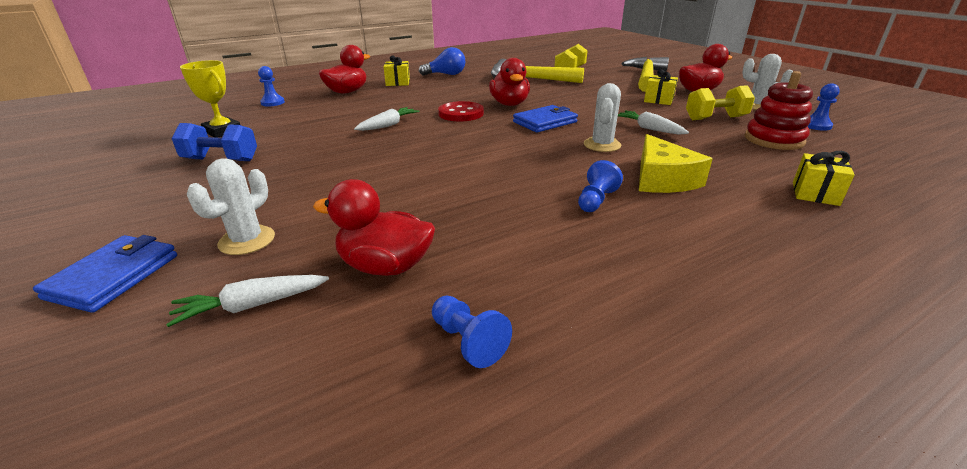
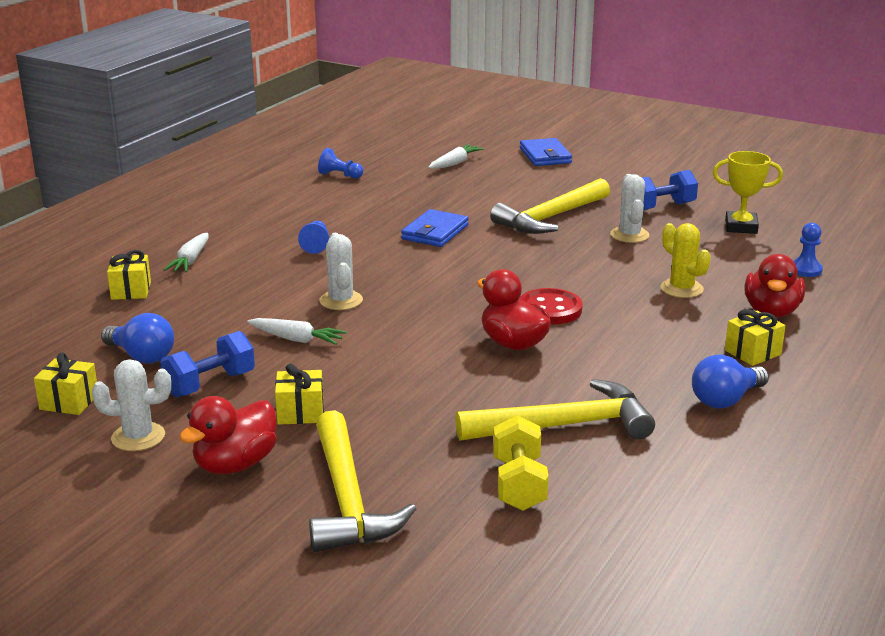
camera: 150 degrees right, 5 degrees down
(247, 240) = (514, 178): white cactus -> white cactus (629, 235)
(329, 173) = (550, 218): none -> yellow hammer
(363, 108) = (681, 289): none -> yellow cactus
(385, 266) = (415, 186): red duck -> none
(388, 125) = (599, 272): white carrot -> white carrot (190, 260)
(545, 122) = (431, 320): blue wallet -> blue wallet (435, 232)
(662, 179) = (266, 275): yellow cheese -> none
(715, 118) = (210, 384): yellow dumbbell -> blue dumbbell
(774, 140) = (141, 356): red stacking toy -> blue light bulb
(816, 126) = (69, 402): blue pawn -> yellow gift

